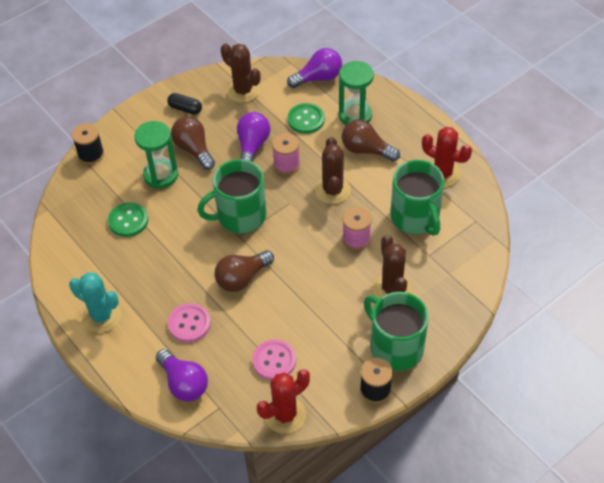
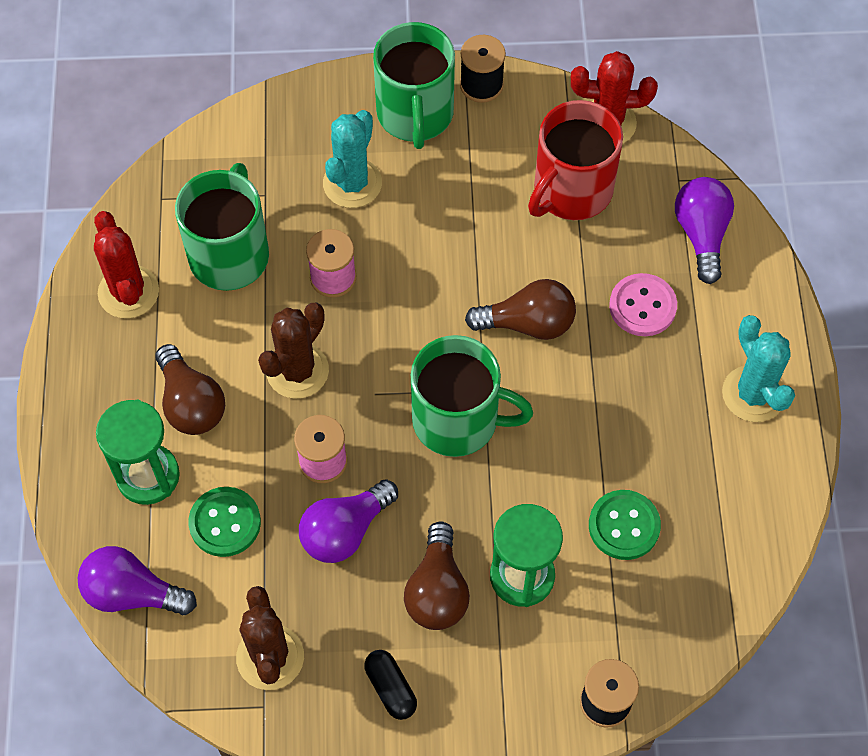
camera: 145 degrees left, 10 degrees up
(274, 361) = (571, 191): pink button -> red mug
(391, 288) = (352, 183): brown cactus -> turquoise cactus

